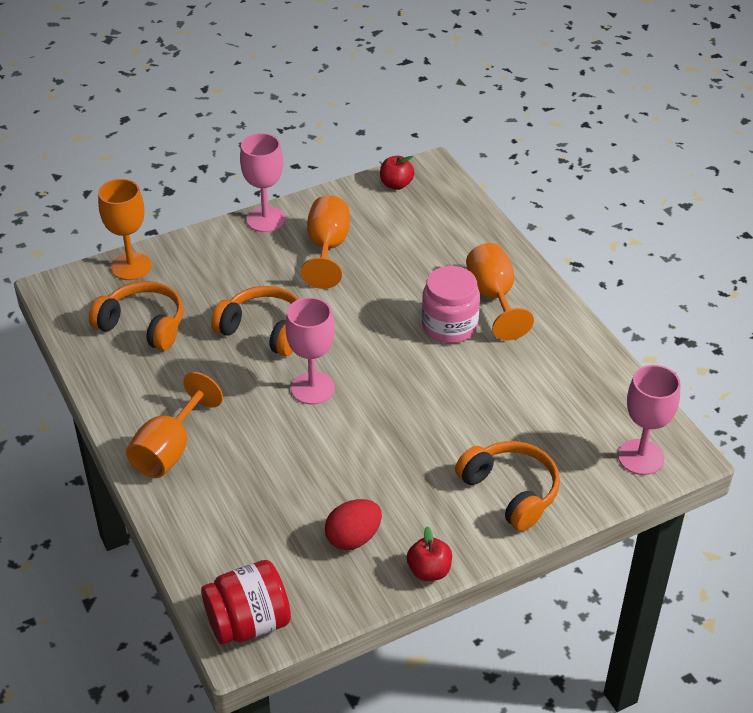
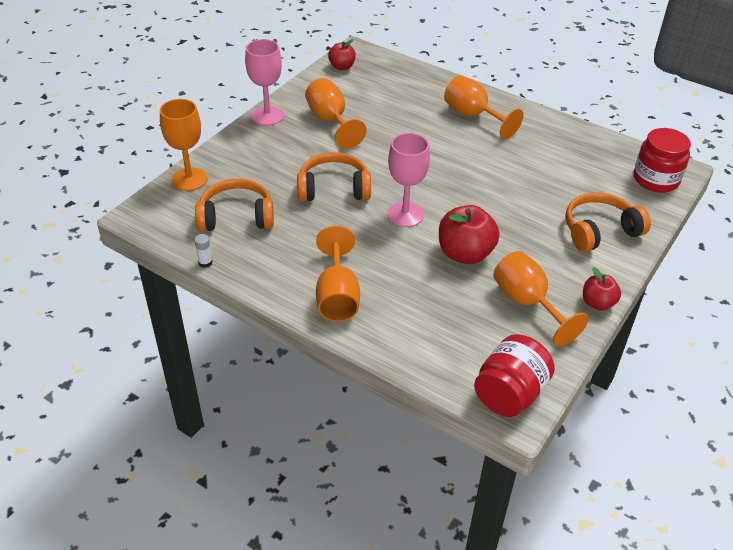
camera: 30 degrees left, 0 degrees up
(76, 363) = (205, 263): none -> white glue stick
(337, 457) = (465, 254): none -> red apple
(353, 538) = (527, 303): red egg -> orange goblet
(449, 326) = (461, 142): pink jar -> none
(510, 491) = (599, 231): orange headphones -> orange headphones turned 45 degrees counterclockwise
(641, 457) = (656, 179): pink goblet -> red jar

